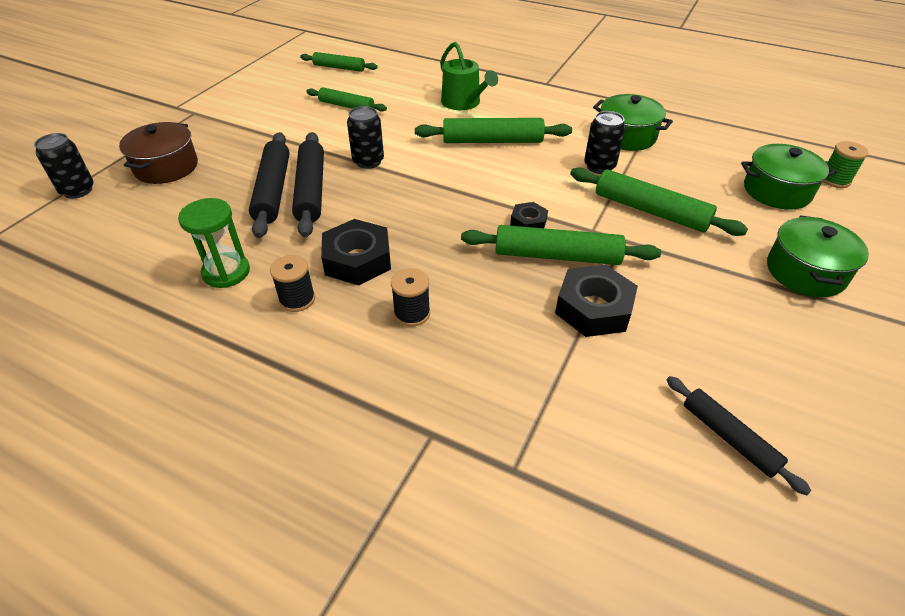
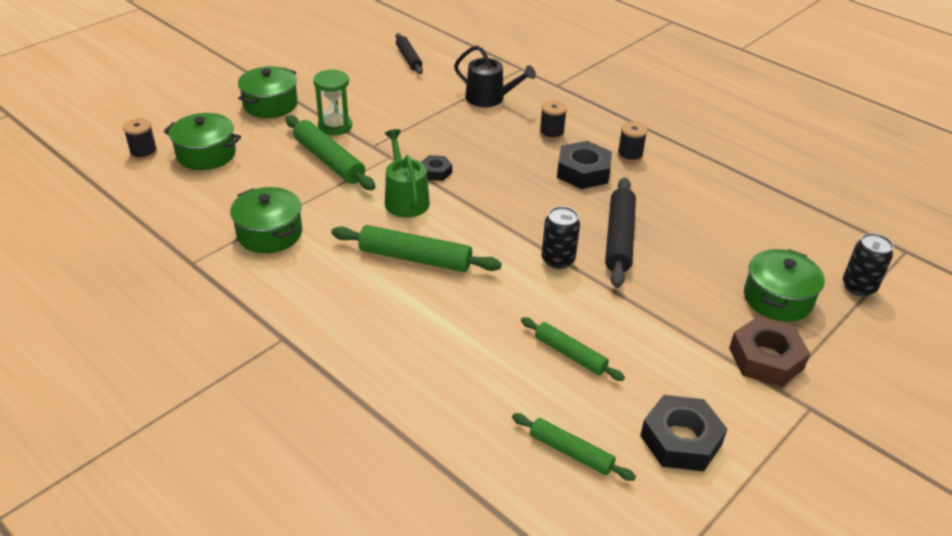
camera: 165 degrees left, 5 degrees down
(166, 167) = (777, 299): brown pot -> green pot
(196, 126) = (766, 358): none -> brown nut
(226, 272) = (685, 182): green hourglass -> green hourglass (335, 126)
(273, 191) = (657, 246): black rolling pin -> none
(464, 103) = (415, 325): green watering can -> green watering can (405, 199)
(530, 364) = (489, 98): none -> black watering can
(557, 255) = (431, 145): green rolling pin -> none
(593, 308) = (431, 114): black nut -> black nut (681, 440)
(599, 167) = (332, 206): black can -> none
(835, 180) = (144, 152): green spool -> black spool

